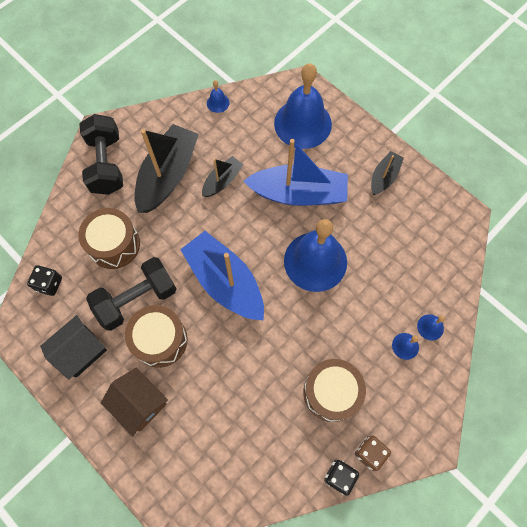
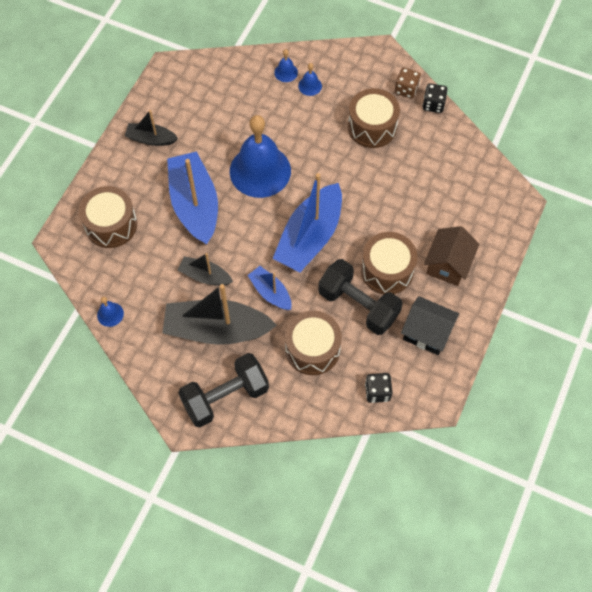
camera: 110 degrees left, 5 degrees down
(183, 228) = (270, 292): none -> blue boat
(302, 123) = (111, 225): blue bell -> brown drum

